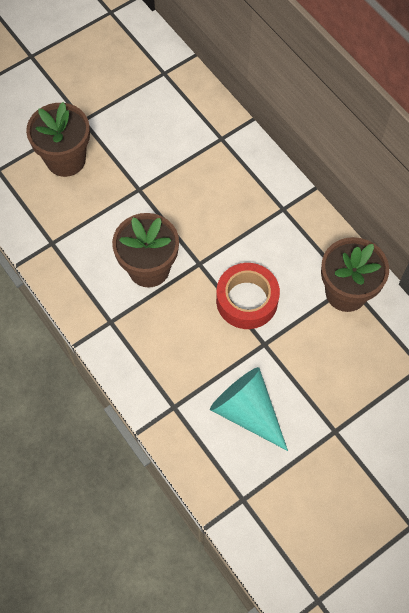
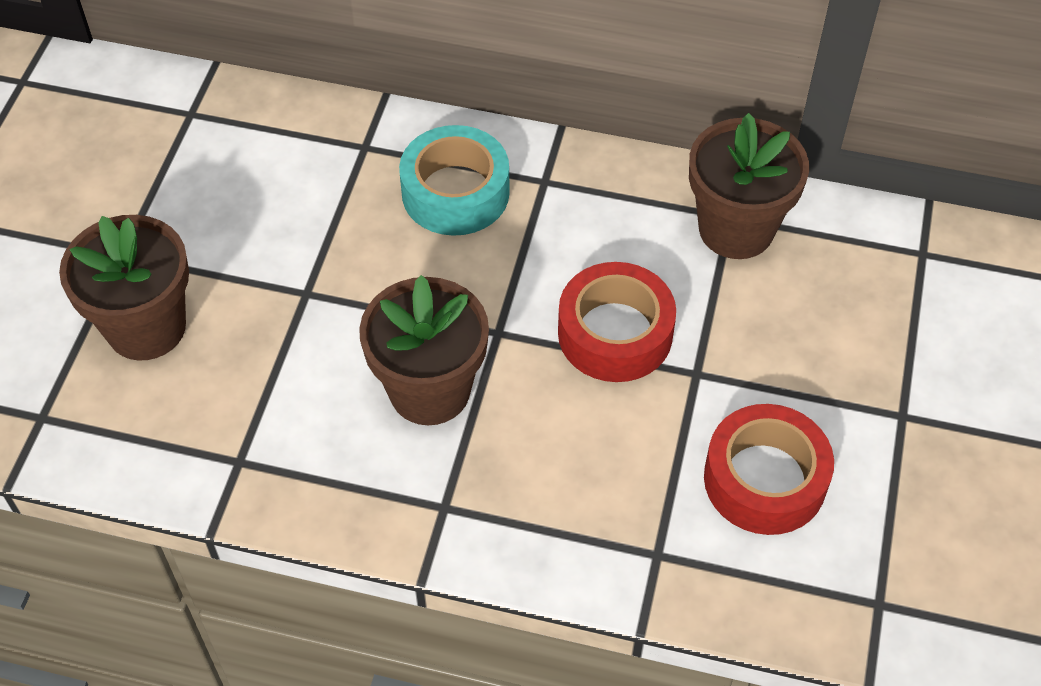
camera: 40 degrees left, 10 degrees down
(240, 187) = (455, 192): none -> turquoise tape
(247, 411) = (765, 479): turquoise cone -> red tape

